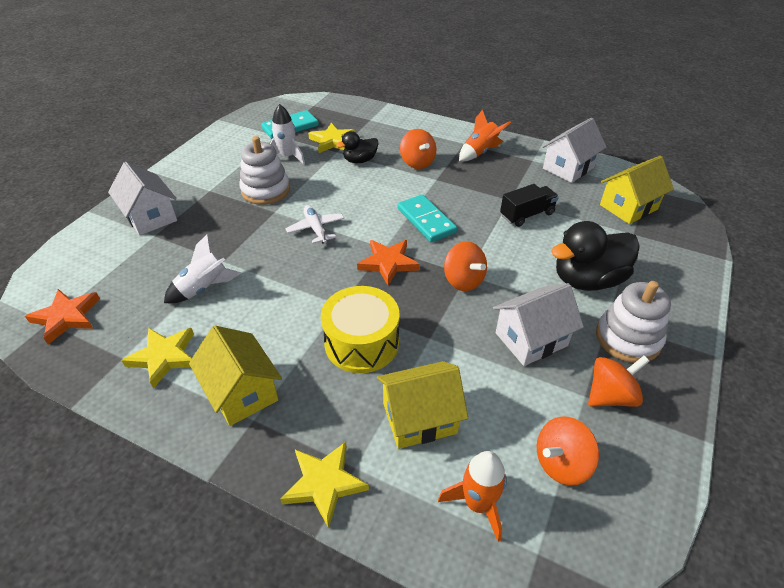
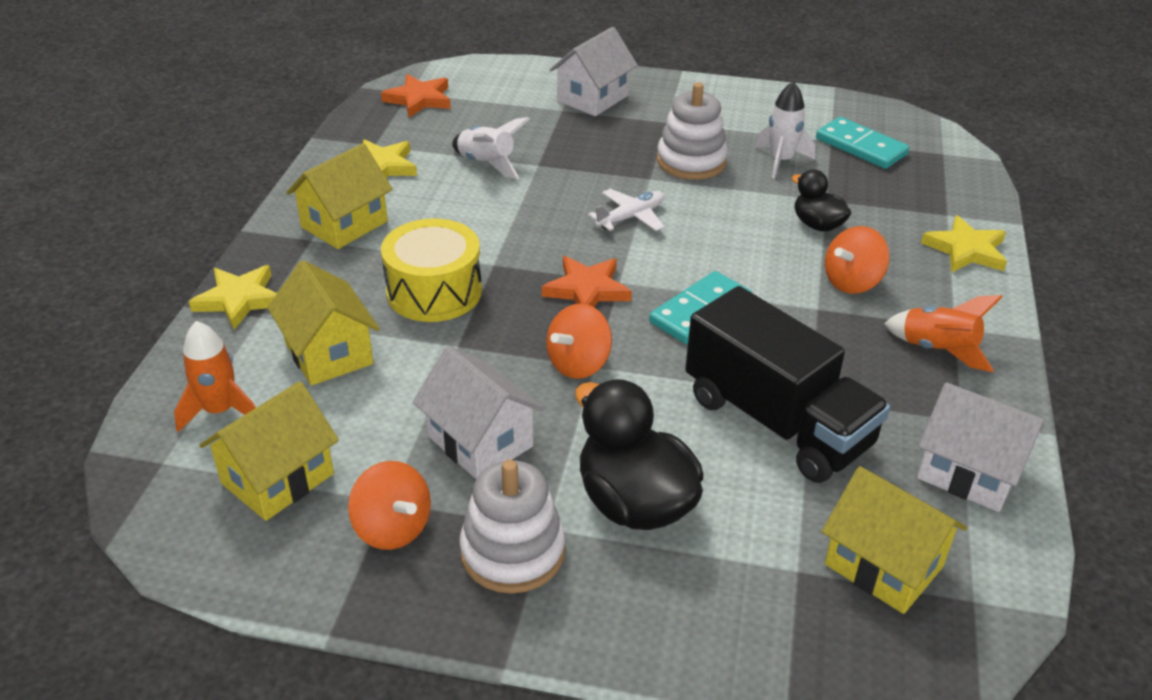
camera: 75 degrees right, 5 degrees down
(332, 141) = (852, 191): yellow star -> yellow star (966, 250)
(527, 215) = (777, 421): black truck -> black truck, size x1.94
(561, 463) = (277, 478): orange spinning top -> yellow house

